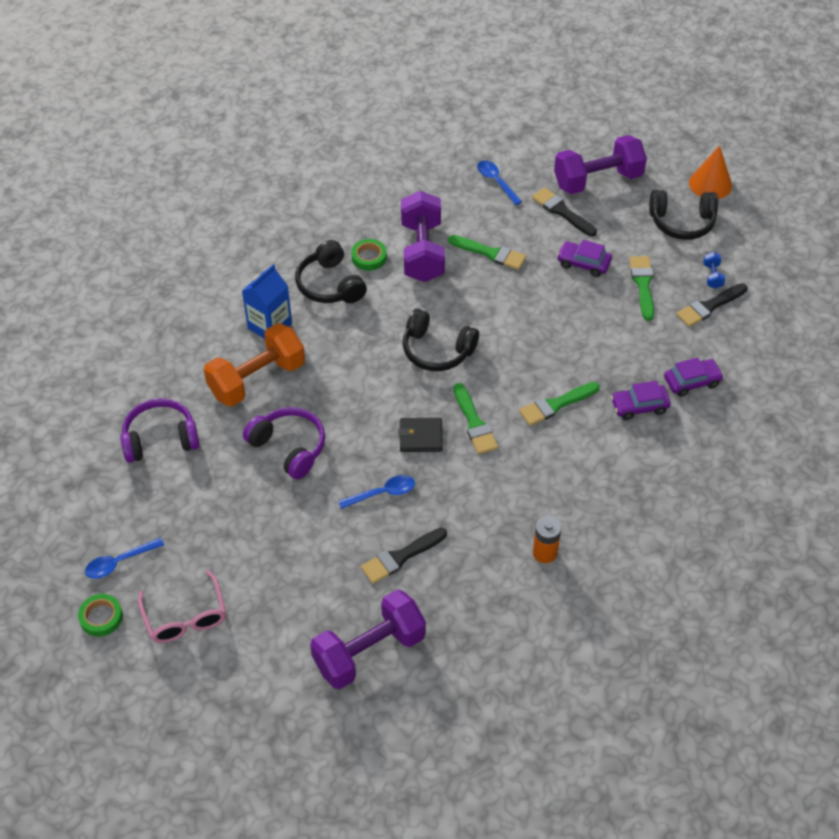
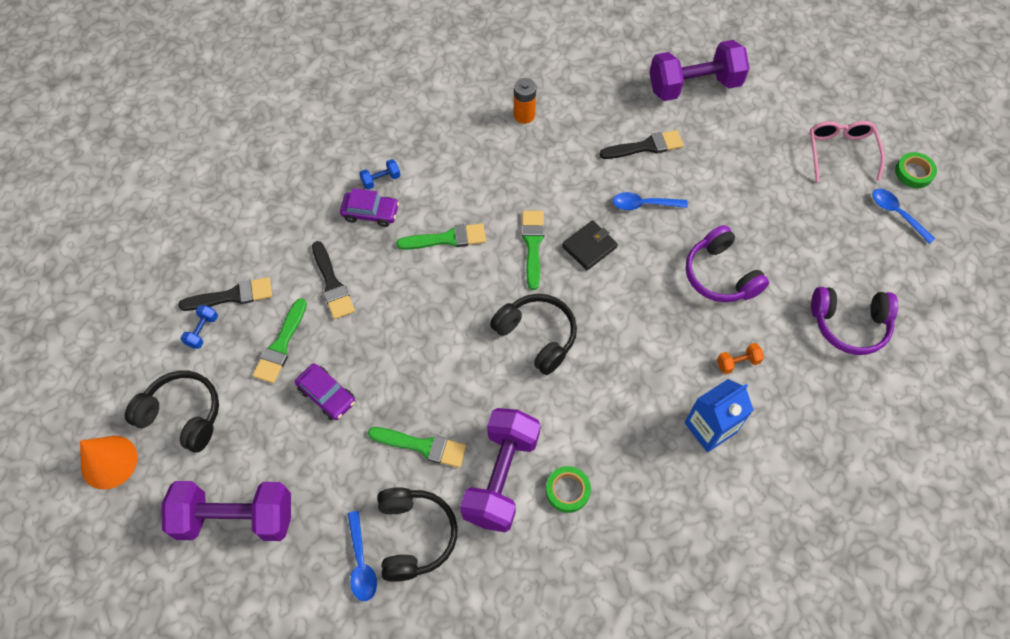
camera: 160 degrees left, 10 degrees up
(119, 562) = (896, 214): blue spoon -> blue spoon turned 120 degrees counterclockwise
(257, 379) = (737, 362): orange dumbbell -> orange dumbbell, size x0.40
(330, 285) = (626, 464): black headphones -> black headphones (415, 536)
(420, 437) = (589, 247): black wallet -> black wallet turned 60 degrees counterclockwise
(490, 253) = (423, 446): green brush -> green brush turned 150 degrees clockwise
(561, 211) = (308, 482): black brush -> black brush (332, 284)
(649, 439) = (381, 180): none -> blue dumbbell
(692, 382) = (306, 221): purple car -> none

